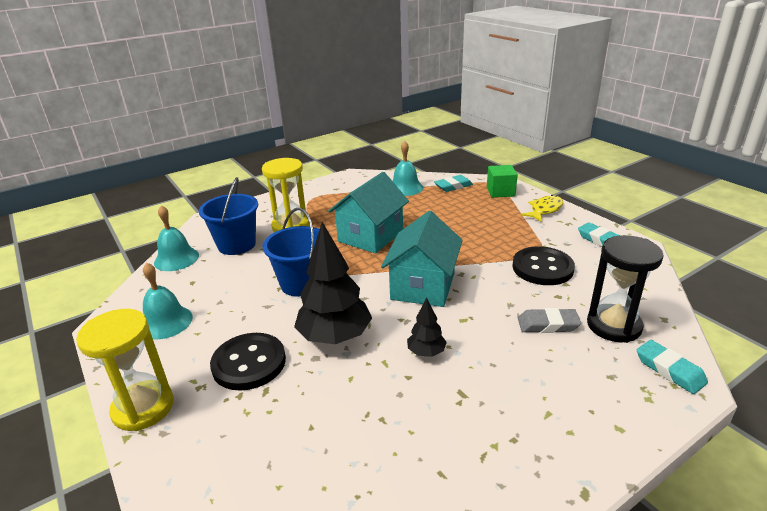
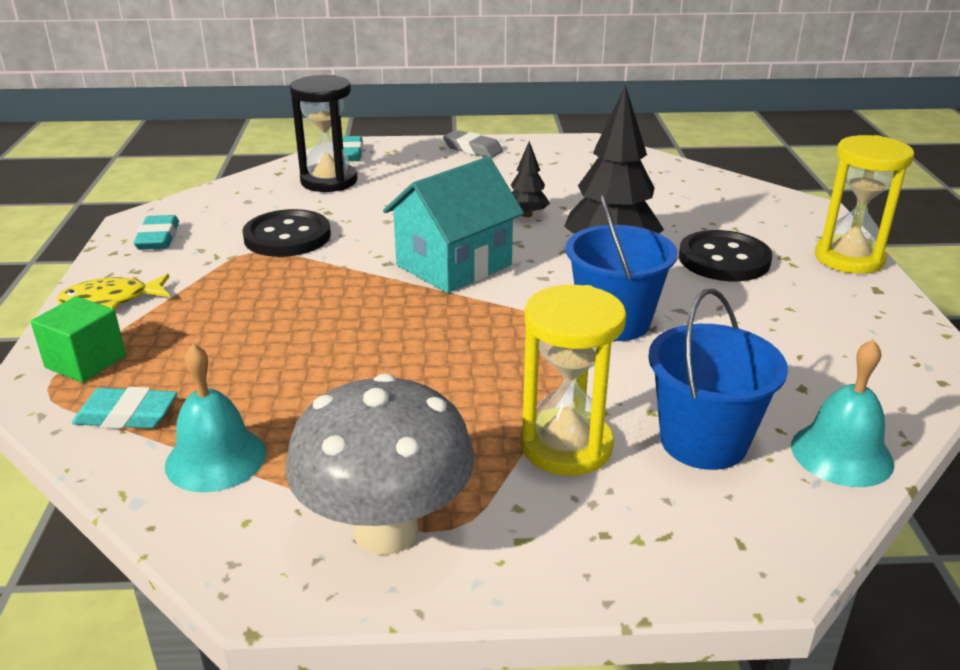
camera: 150 degrees left, 0 degrees up
(166, 322) = (840, 336): turquoise bell -> none
(331, 191) = (386, 530): none -> grey mushroom
(370, 236) = (436, 361): turquoise house -> none
(548, 325) = (383, 198): grey eraser -> grey eraser (473, 149)

